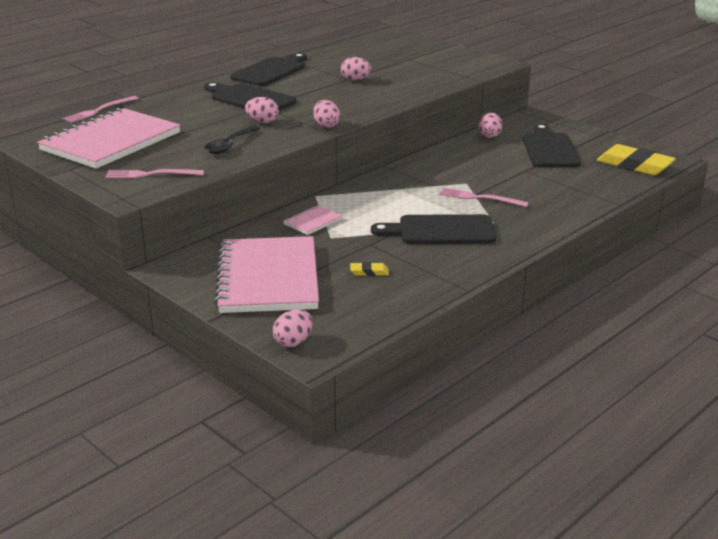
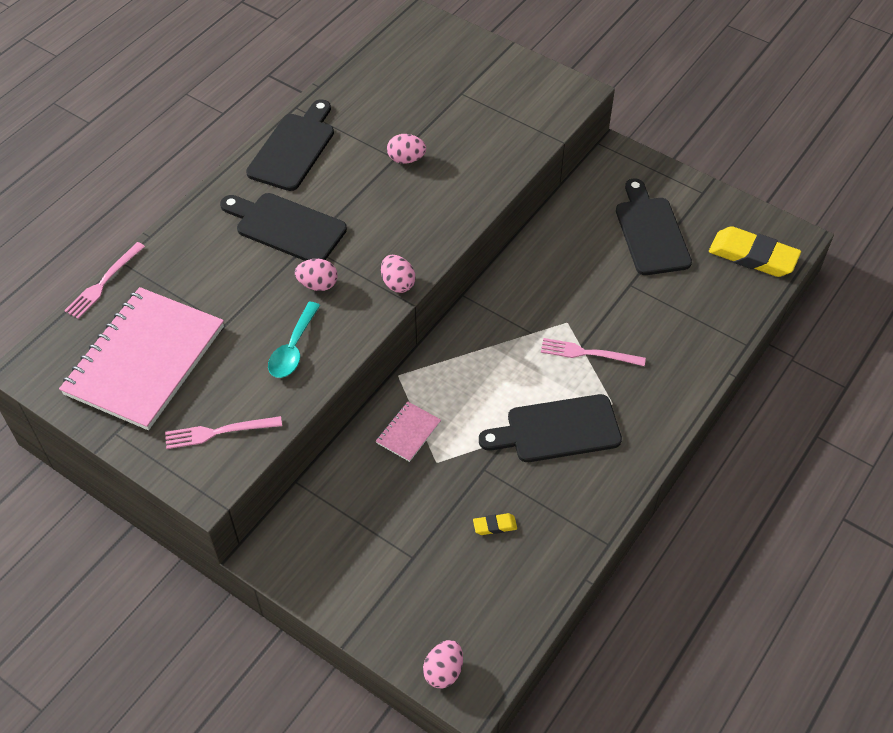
camera: 10 degrees left, 25 degrees up
(229, 145) = (293, 348): black spoon -> turquoise spoon
(268, 278) = (386, 555): pink notebook -> none
(489, 136) = (576, 209): pink egg -> none

